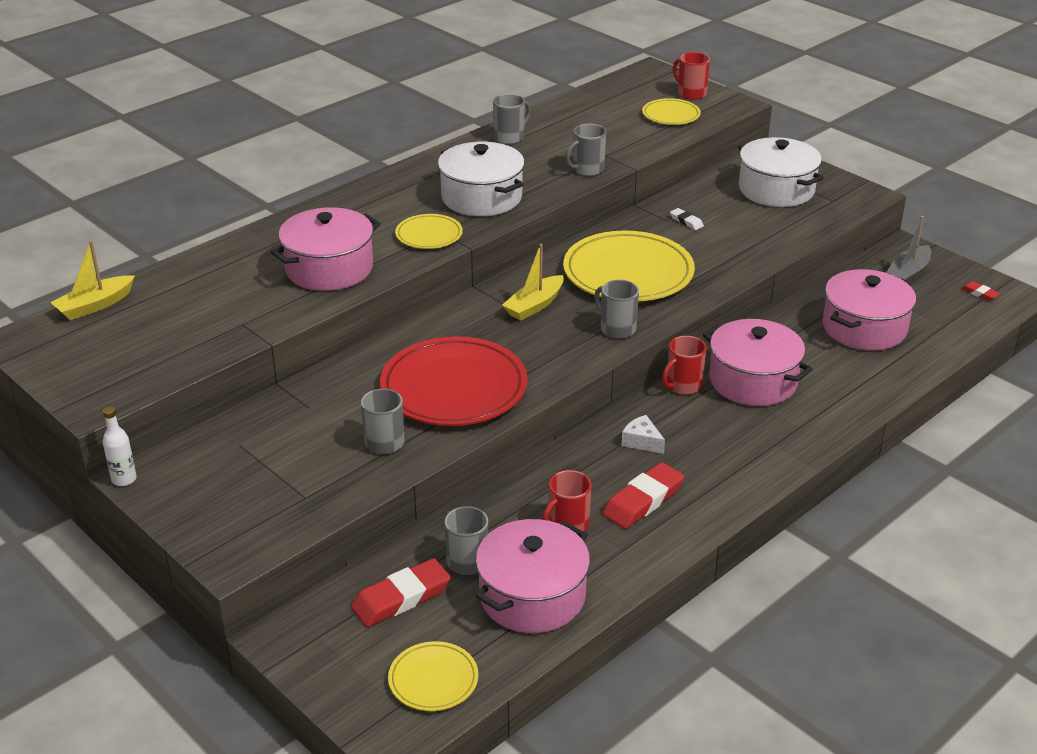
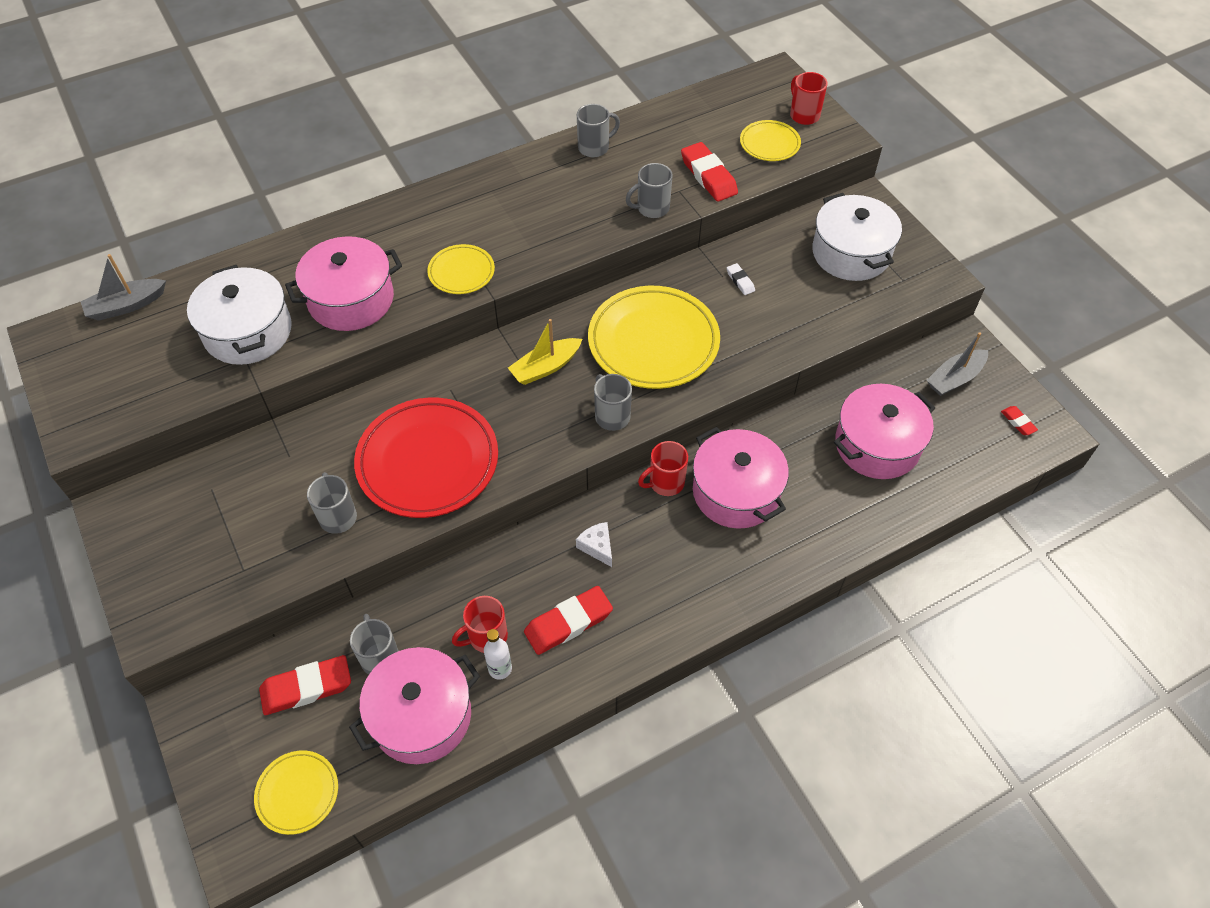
camera: 15 degrees right, 20 degrees up
(95, 305) = (126, 306): yellow boat -> grey boat
(124, 479) = (99, 509): white bottle -> white bottle (500, 669)
(481, 197) = (532, 229): white pot -> white pot (248, 332)
(627, 142) = (708, 176): none -> red eraser

